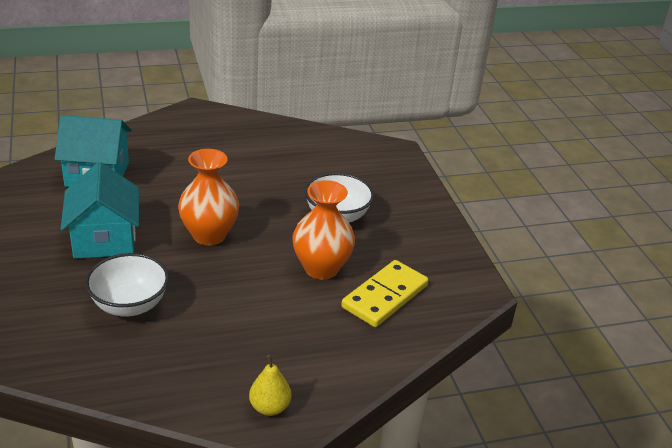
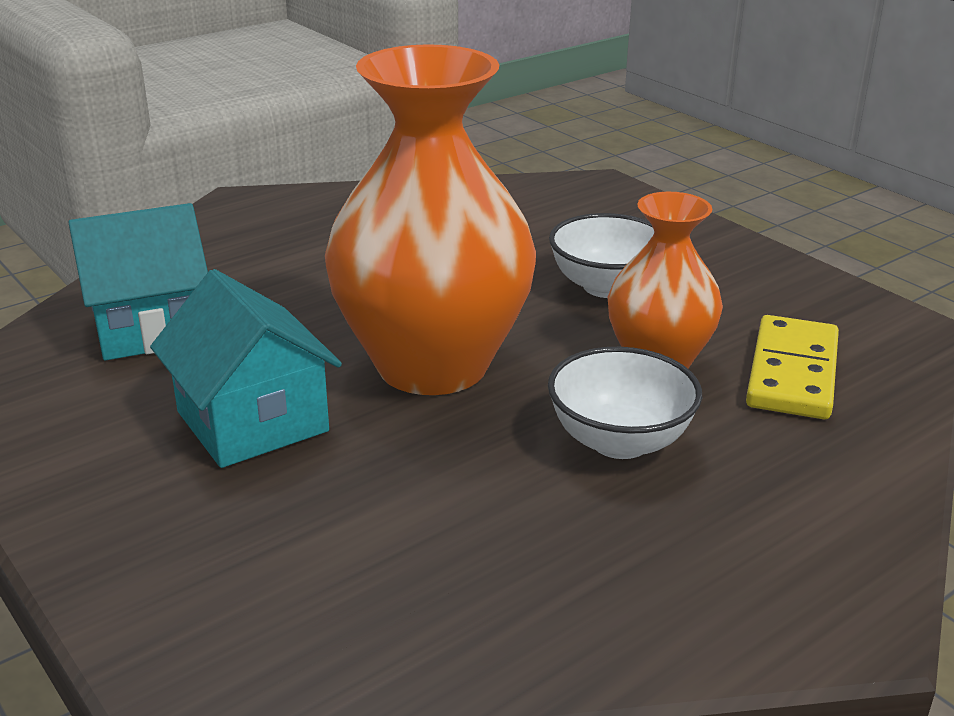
camera: 20 degrees left, 5 degrees down
(129, 305) = (396, 513): white bowl -> white bowl (619, 441)
(209, 235) = (432, 365): orange vase -> orange vase, size x1.79
(269, 407) = (800, 597): yellow pear -> none

